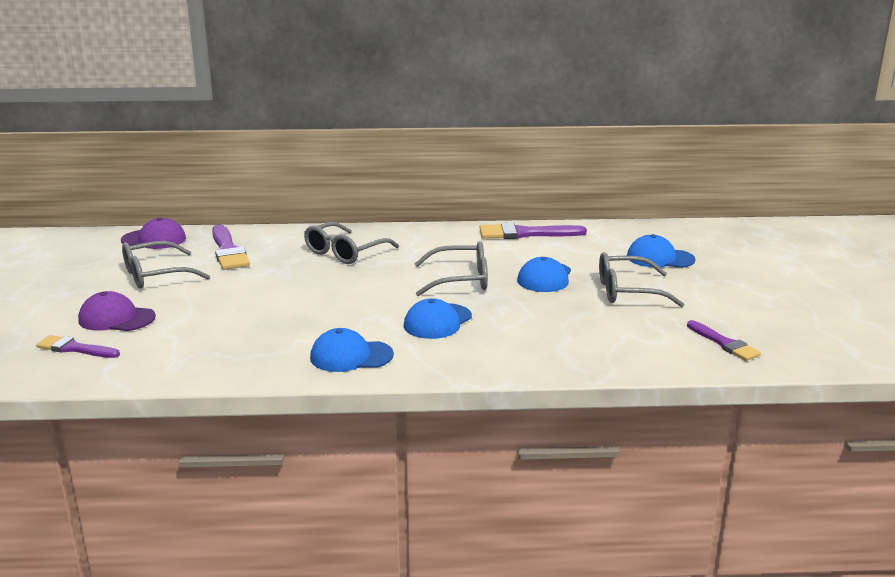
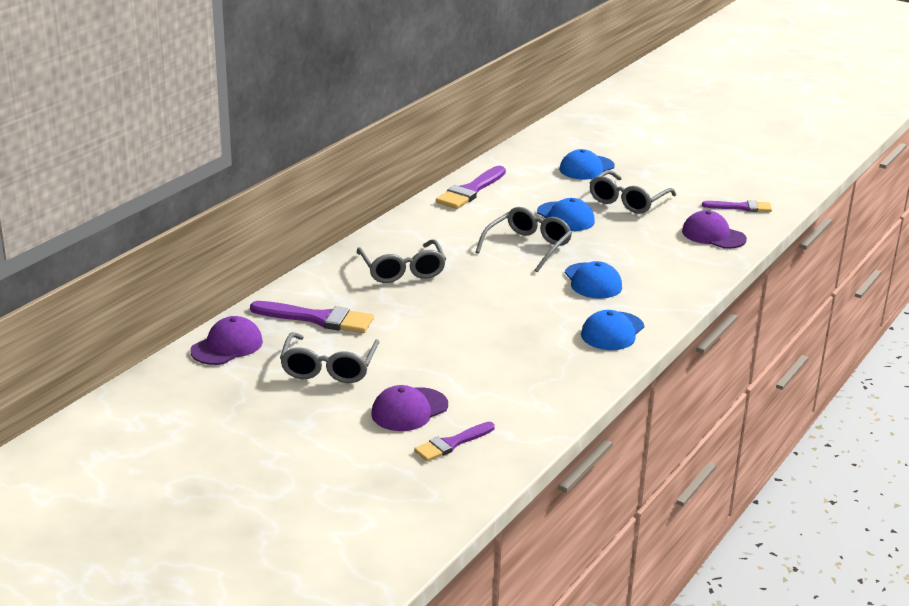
camera: 55 degrees left, 5 degrees up
(632, 347) = (713, 235): none -> purple cap

